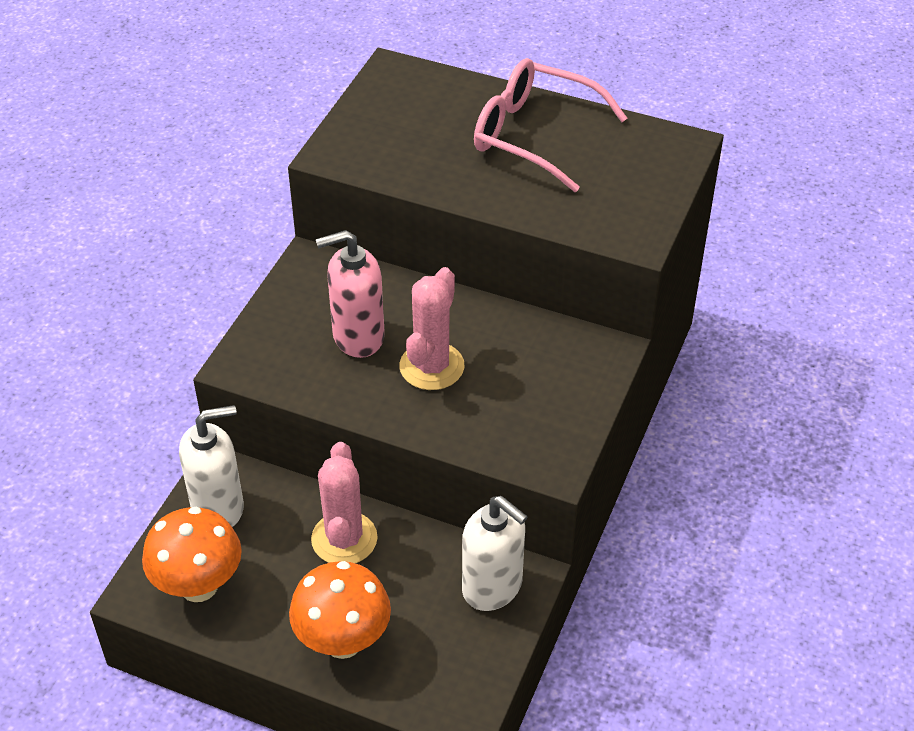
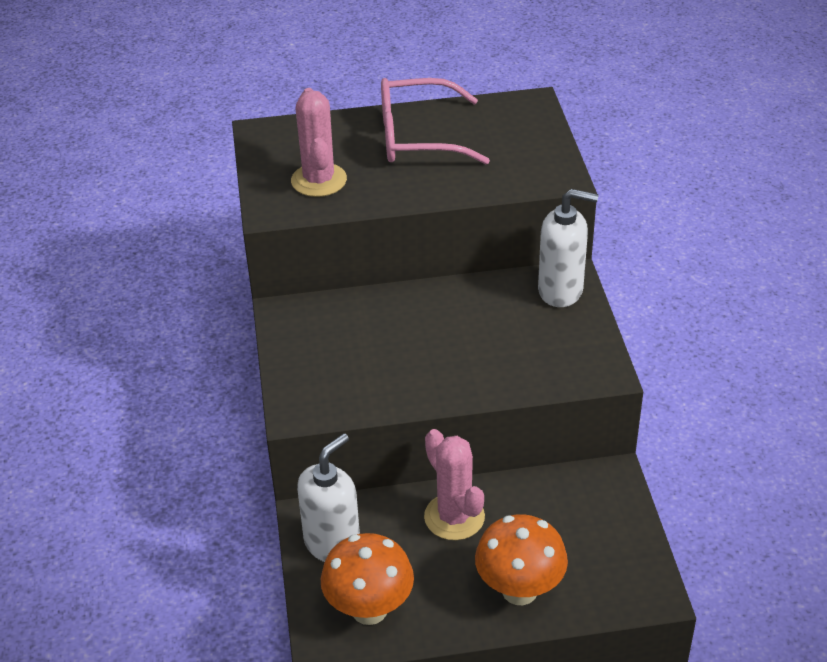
camera: 30 degrees left, 5 degrees down
(358, 337) = (374, 349): pink soap dispenser -> none
(431, 366) = (451, 345): pink cactus -> pink cactus (319, 180)
(492, 587) = (595, 495): white soap dispenser -> white soap dispenser (561, 291)

